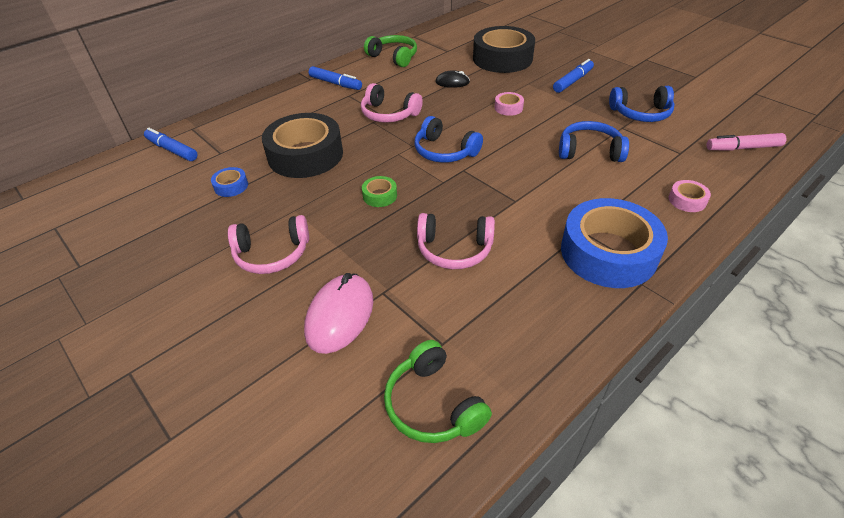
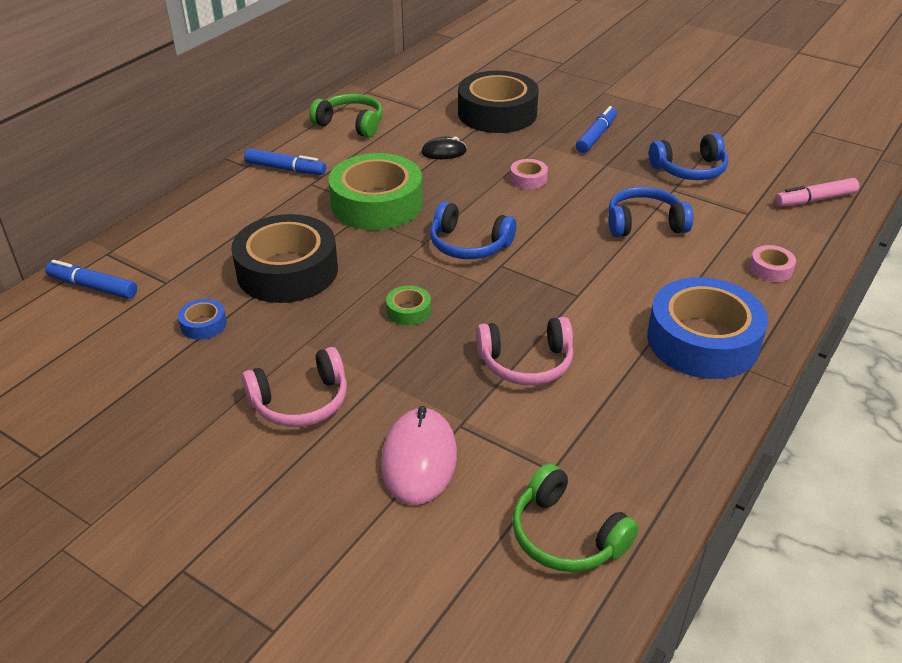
camera: 15 degrees left, 5 degrees down
(389, 114) = (377, 204): pink headphones -> green tape

